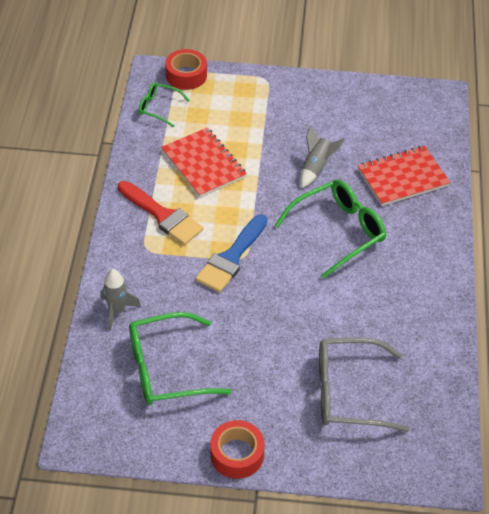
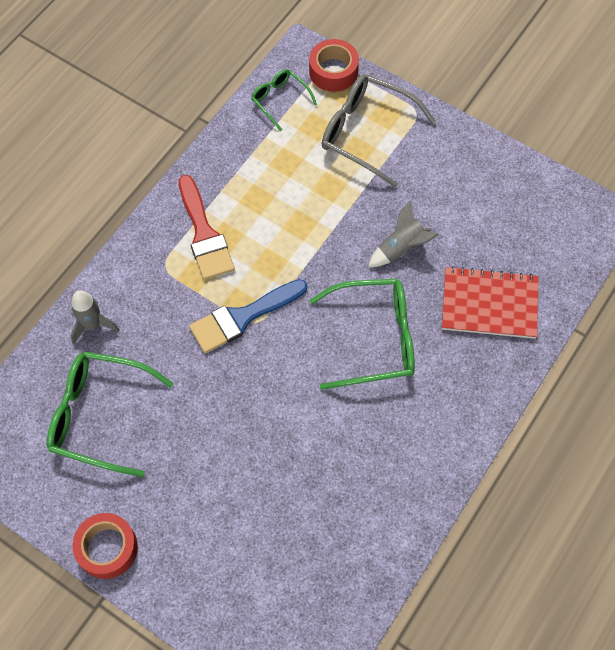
camera: 30 degrees right, 15 degrees up
(203, 164) = (284, 190): red notebook -> none
(349, 392) = (262, 537): grey glasses -> grey glasses (367, 133)

